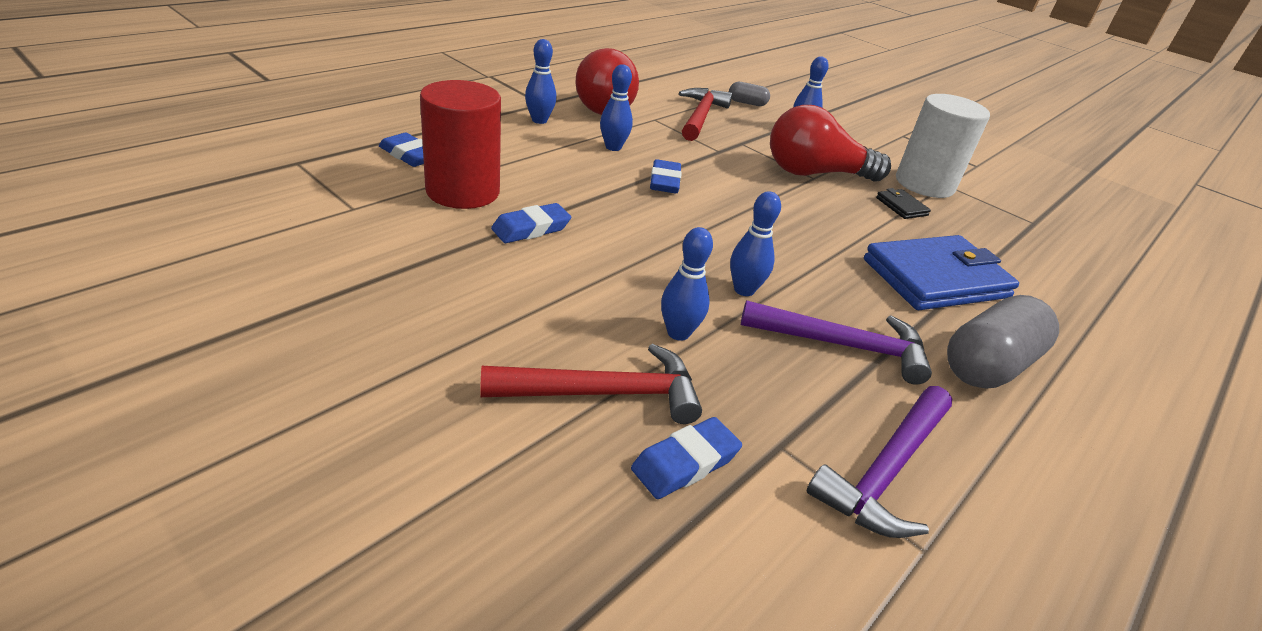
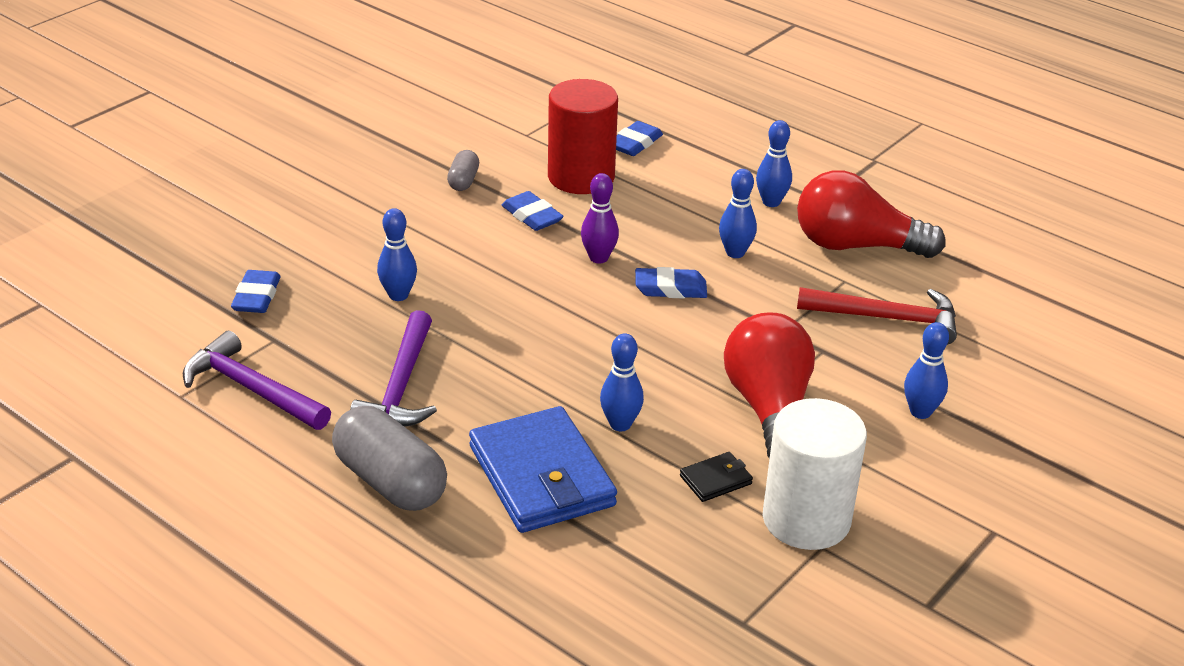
camera: 90 degrees right, 0 degrees up
(605, 393) = (321, 263): red hammer -> none
(614, 205) = (598, 258): none -> purple bowling pin
(685, 463) = (256, 297): blue eraser -> blue eraser turned 45 degrees clockwise
(744, 290) = (473, 333): blue bowling pin -> blue bowling pin (620, 424)
(747, 103) = (981, 364): grey capsule -> grey capsule (463, 181)

